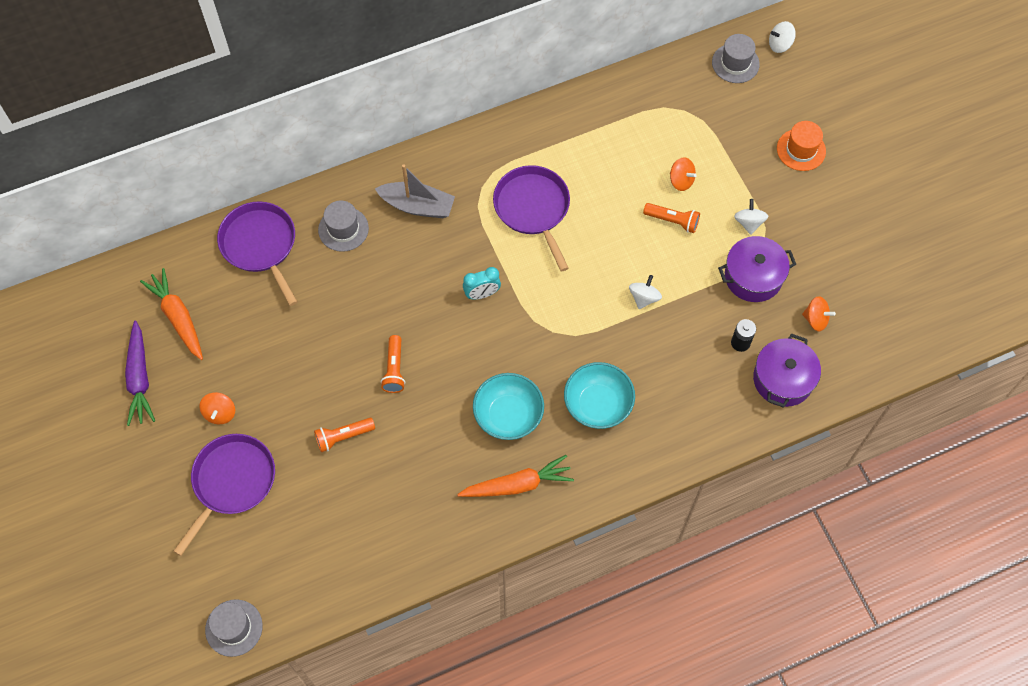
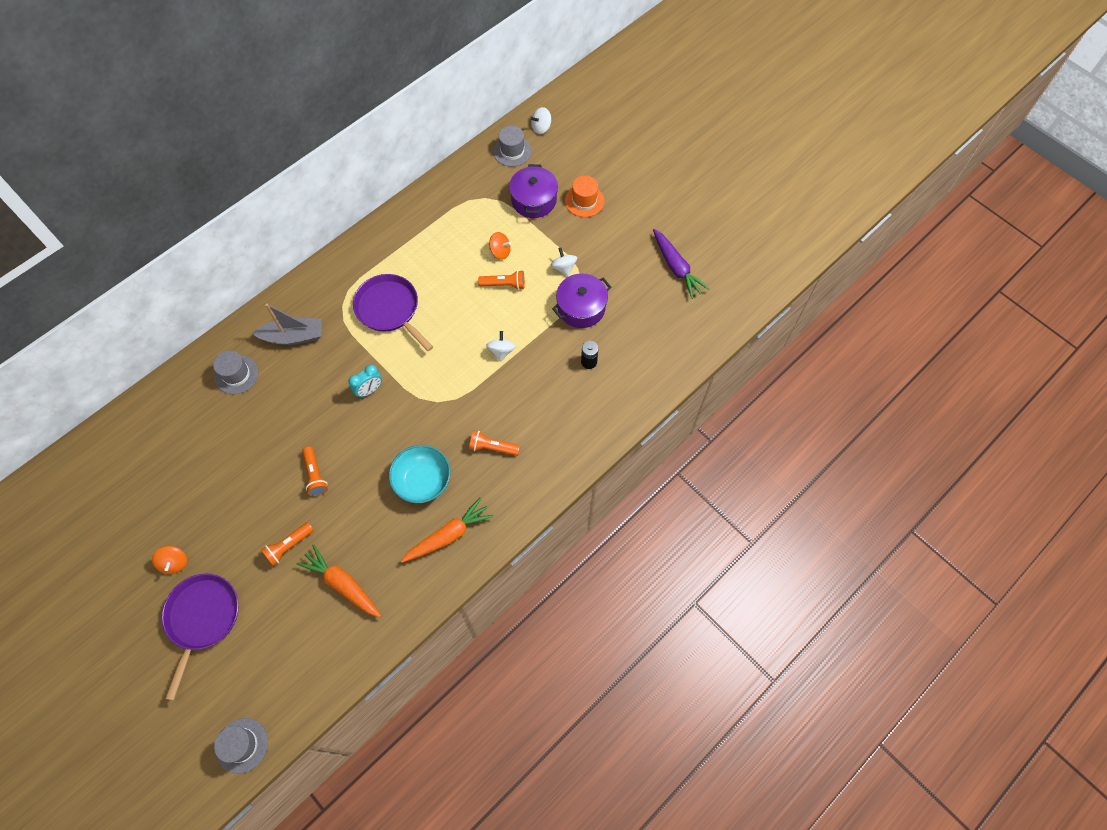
camera: 20 degrees left, 0 degrees up
(139, 378) = (93, 557): purple carrot -> purple carrot (676, 267)
(178, 317) = (113, 493): orange carrot -> orange carrot (342, 584)
(260, 245) = (168, 410): purple pan -> none
(598, 404) = (492, 447): turquoise bowl -> orange flashlight
(783, 379) = (631, 379): purple pot -> purple pot (534, 200)
(815, 319) = (640, 325): orange spinning top -> none

